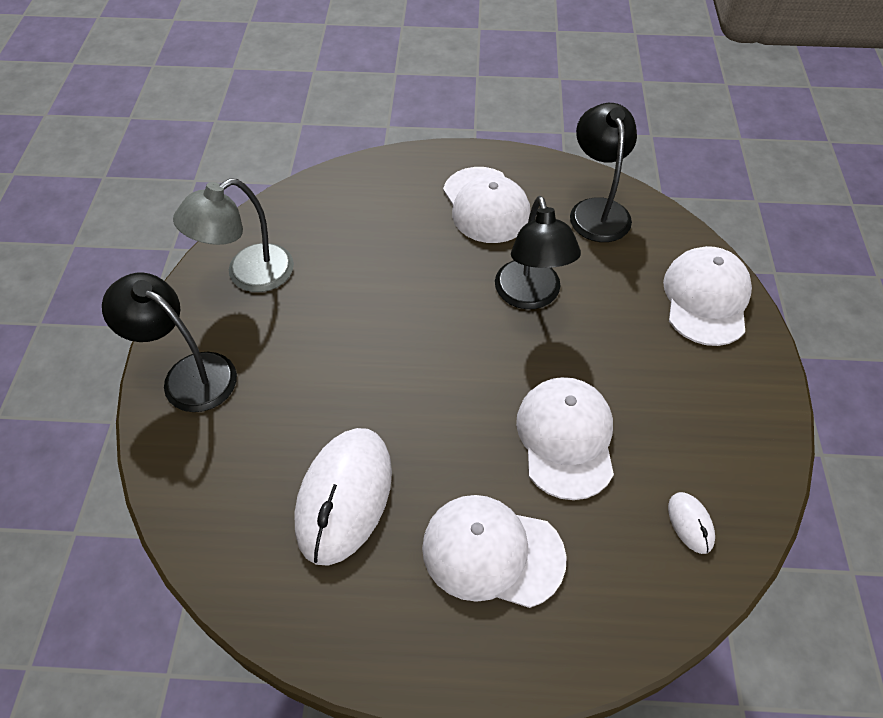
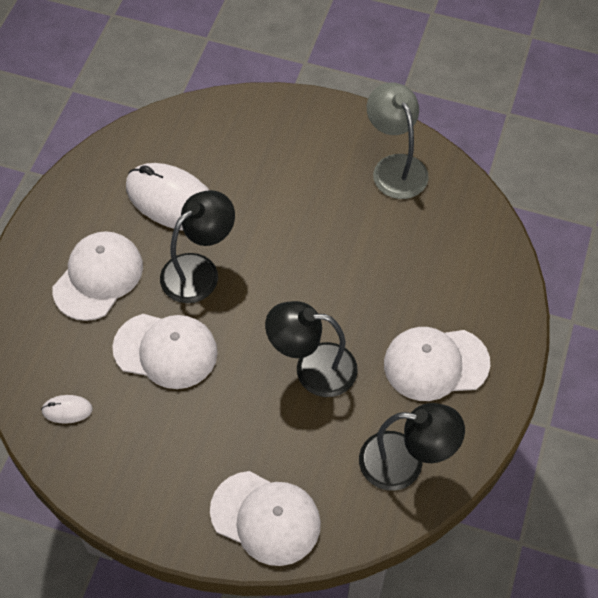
camera: 105 degrees right, 5 degrees up
(188, 374) = (305, 122): black lamp -> black lamp (199, 270)

